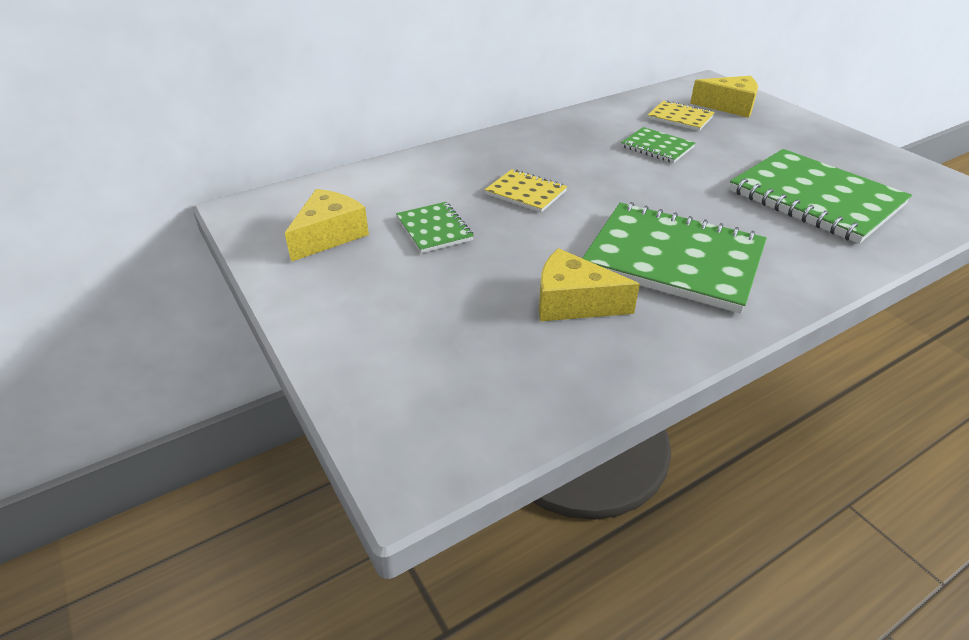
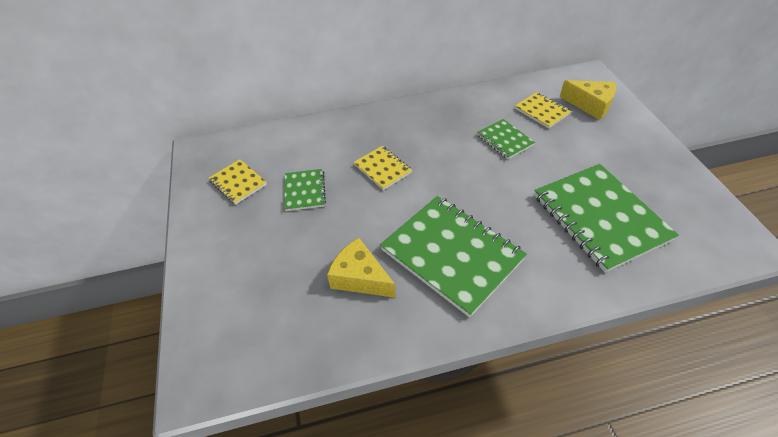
camera: 20 degrees right, 10 degrees up
(329, 235) = (238, 183): yellow cheese -> yellow notebook

